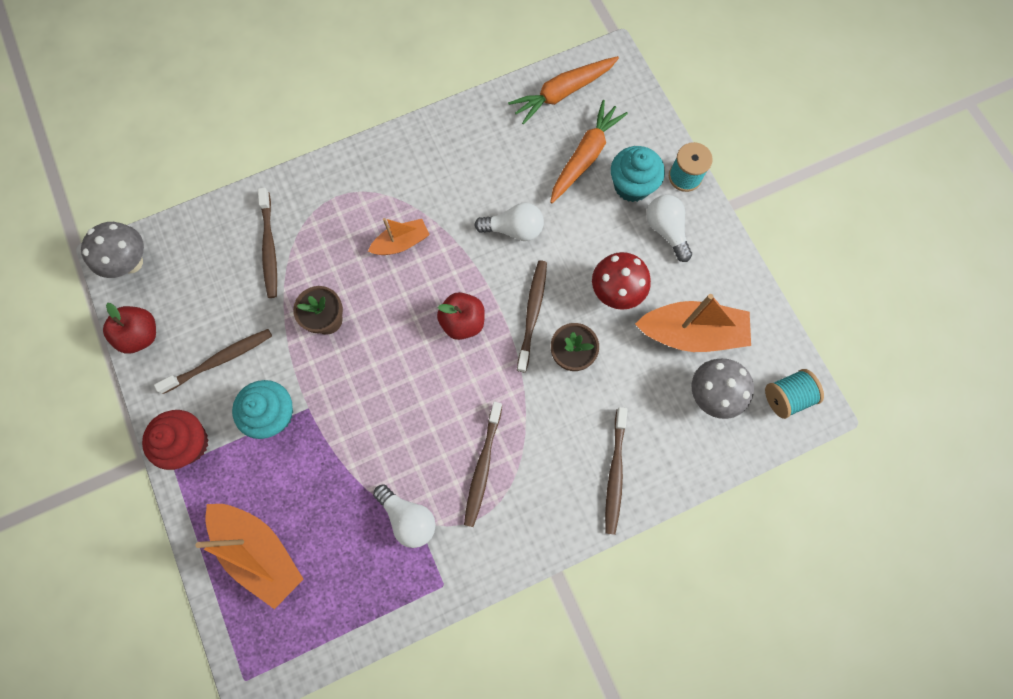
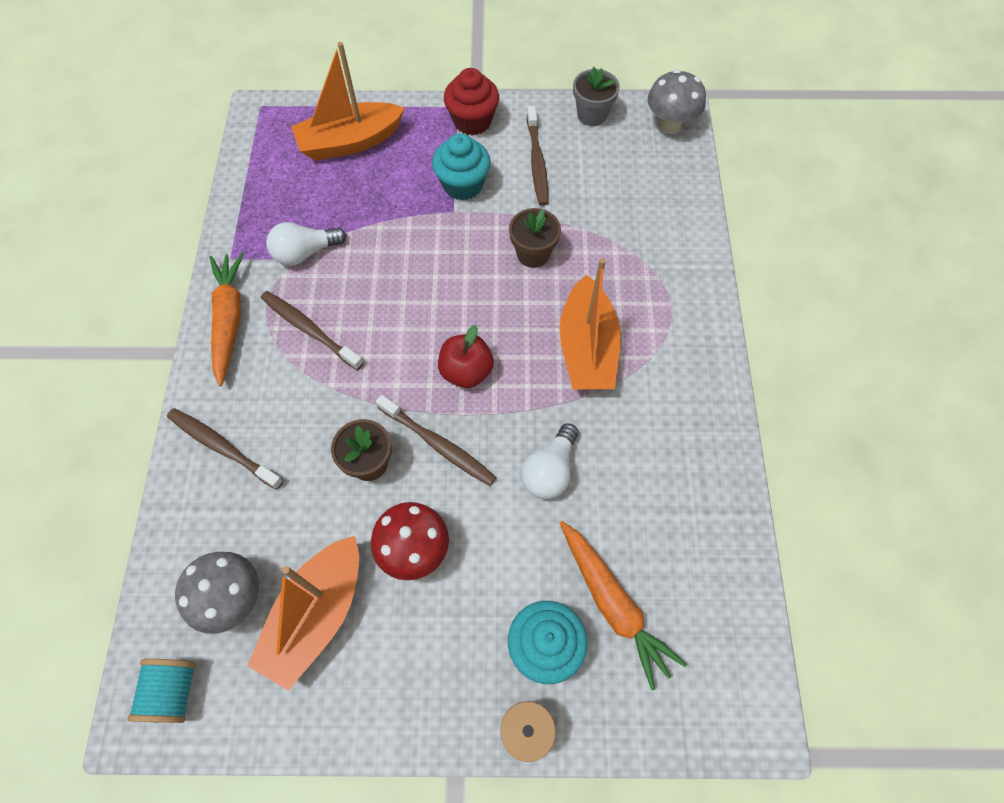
camera: 115 degrees right, 10 degrees down
(141, 335) = (592, 115): red apple -> grey flower pot
(269, 248) = (636, 231): brown toothbrush -> none
(401, 243) = (587, 348): orange boat -> orange boat, size x1.74
(562, 93) = (722, 622): orange carrot -> orange carrot (229, 320)
(666, 230) = (461, 658): white light bulb -> none

